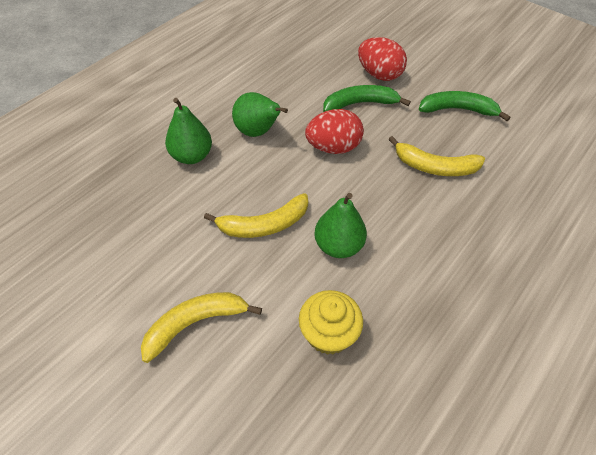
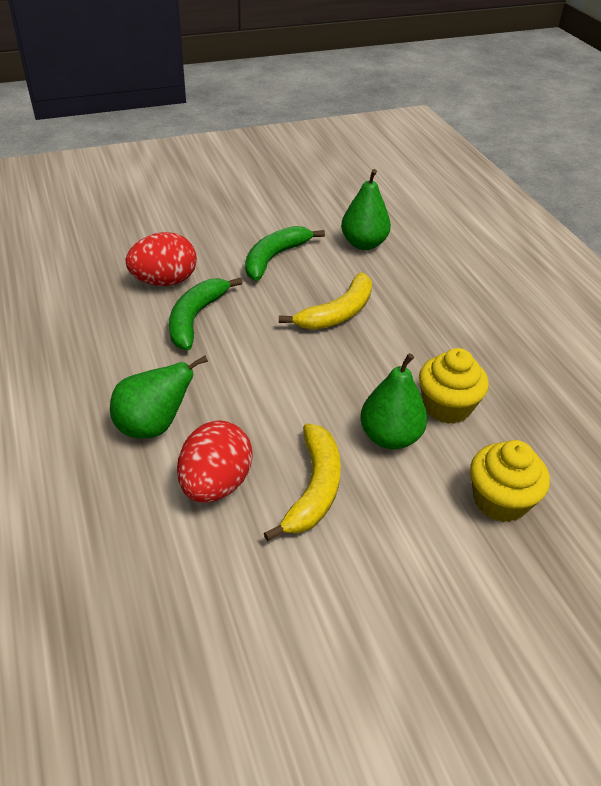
camera: 60 degrees left, 10 degrees down
(191, 156) = (133, 514): green pear -> green pear (363, 244)
(195, 323) = (421, 625): yellow banana -> none
(333, 147) = (243, 372): red egg -> red egg (215, 484)
(396, 267) = (447, 406): none -> yellow cupcake

